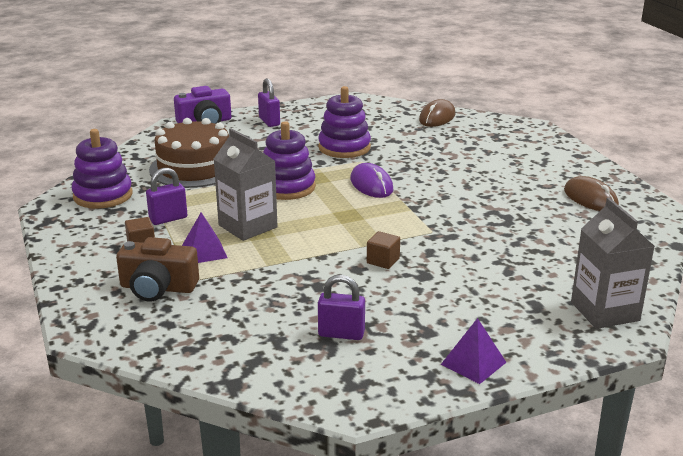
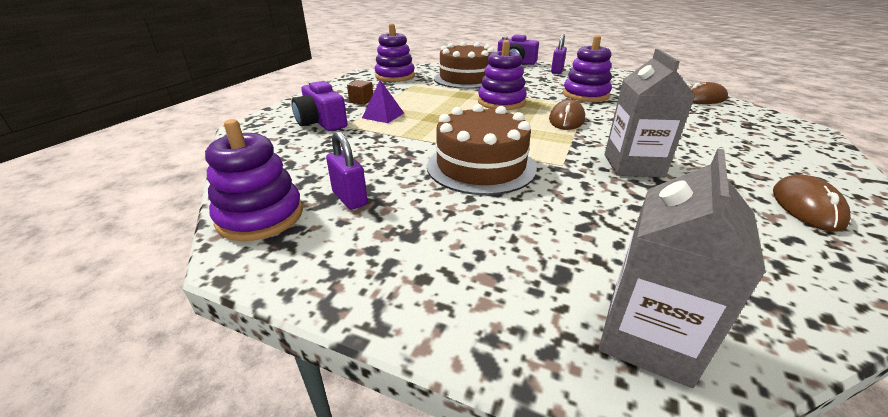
camera: 45 degrees right, 5 degrees up
(158, 288) = (321, 122): brown camera -> purple camera
(168, 219) = (401, 95): purple padlock -> none
(248, 226) = (434, 112): grey carton -> grey carton (633, 165)
(307, 381) = (260, 216): none -> purple stacking toy
(371, 184) = (566, 119): purple mouse -> brown mouse
(383, 261) = (481, 166): brown cube -> brown cake
(473, 363) = (392, 289): purple pyramid -> none

